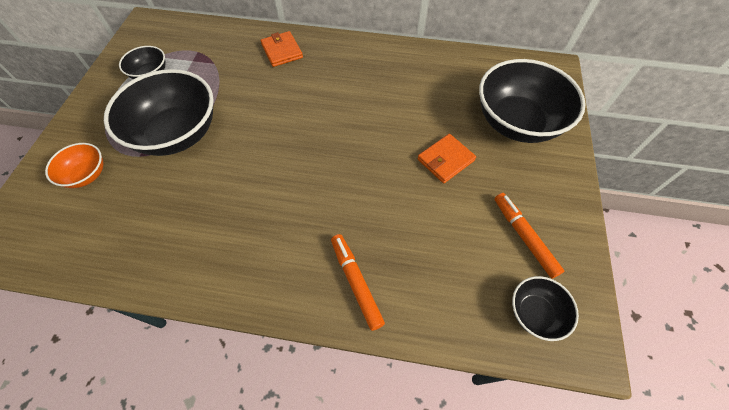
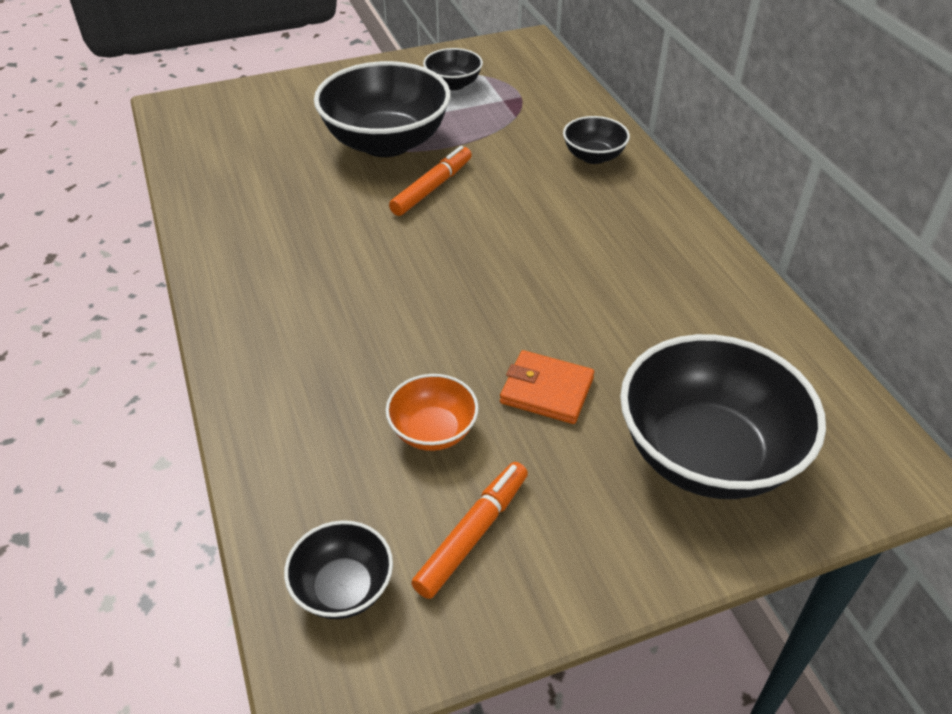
camera: 60 degrees right, 15 degrees down
(87, 175) = (287, 115): orange bowl -> orange bowl (433, 431)
(282, 51) = (593, 156): orange wallet -> black bowl
(356, 282) = (281, 373): orange marker -> orange marker (432, 188)

